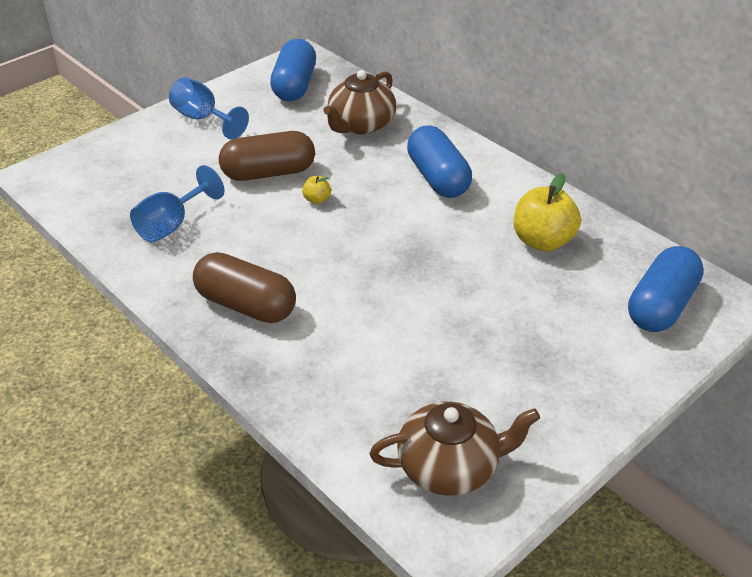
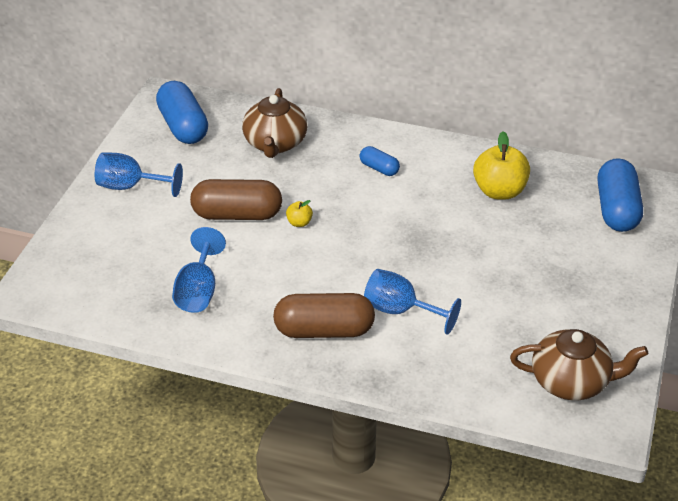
camera: 30 degrees left, 0 degrees up
(268, 173) = (237, 215): brown capsule -> brown capsule turned 45 degrees clockwise
(335, 316) = (400, 311): none -> blue goblet
(437, 178) = (379, 168): blue capsule -> blue capsule, size x0.52
(450, 467) = (571, 381): brown teapot -> brown teapot turned 45 degrees clockwise

